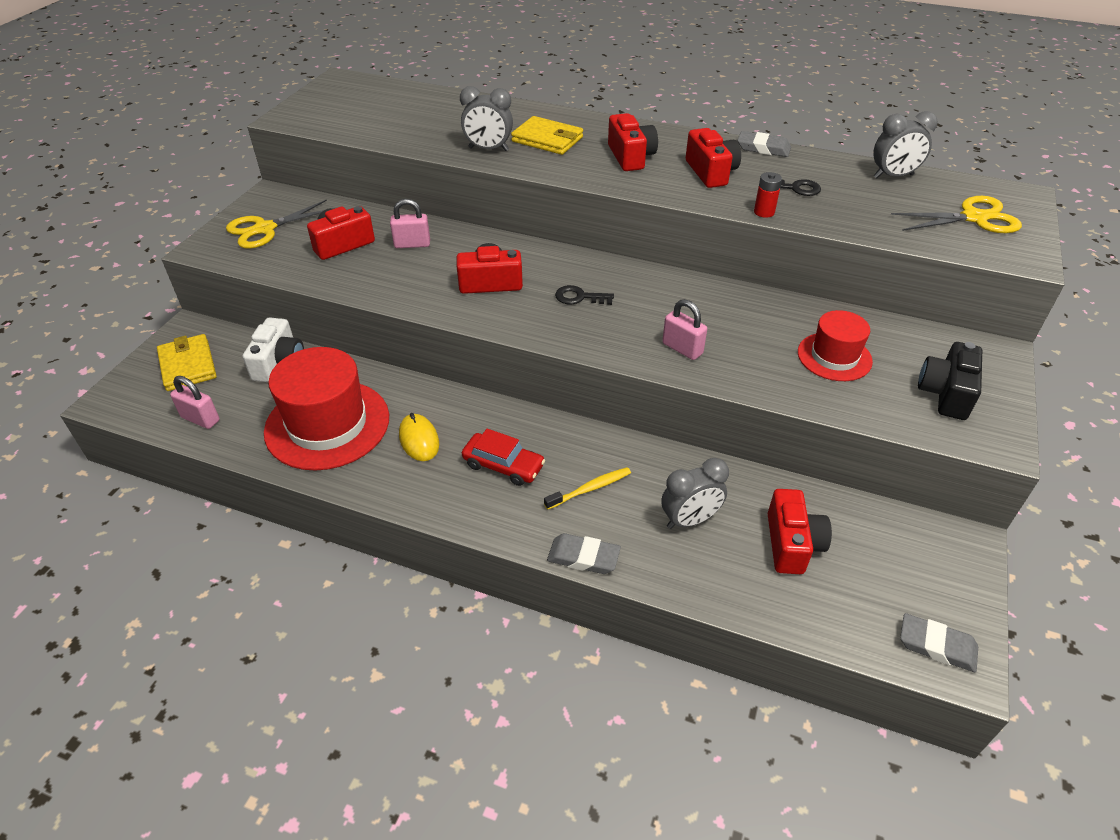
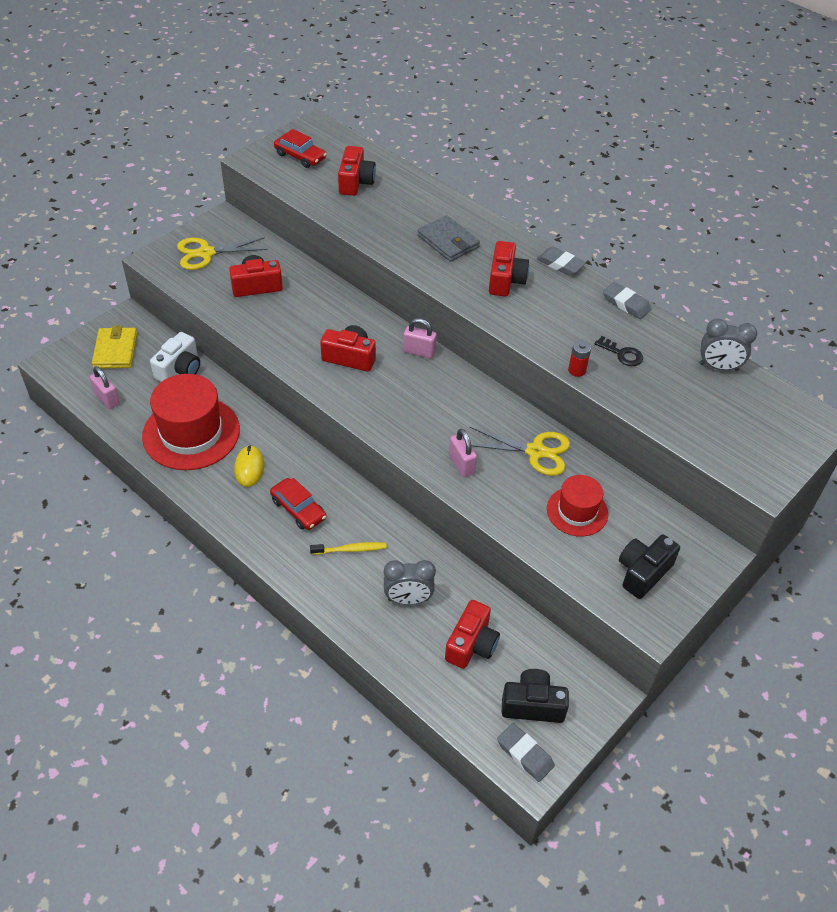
camera: 20 degrees right, 5 degrees up
(338, 105) = (300, 156): none -> red car
(412, 244) = (309, 302): pink padlock -> pink padlock (419, 352)
(488, 149) = (394, 239): grey clock -> none
(547, 139) = (448, 241): yellow wallet -> grey wallet
(579, 297) = (411, 392): black key -> none
(583, 557) = (316, 598): grey eraser -> grey eraser (560, 264)
(711, 172) = (562, 316): red camera -> red camera (355, 182)
(903, 585) = (532, 705): none -> black camera
(974, 218) = (753, 431): yellow scissors -> yellow scissors (535, 451)

